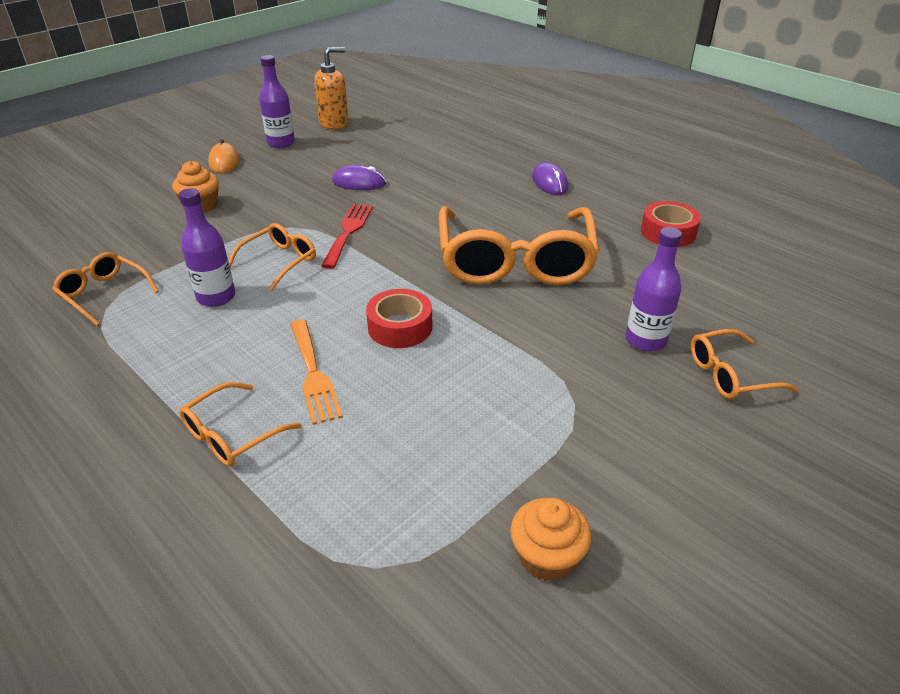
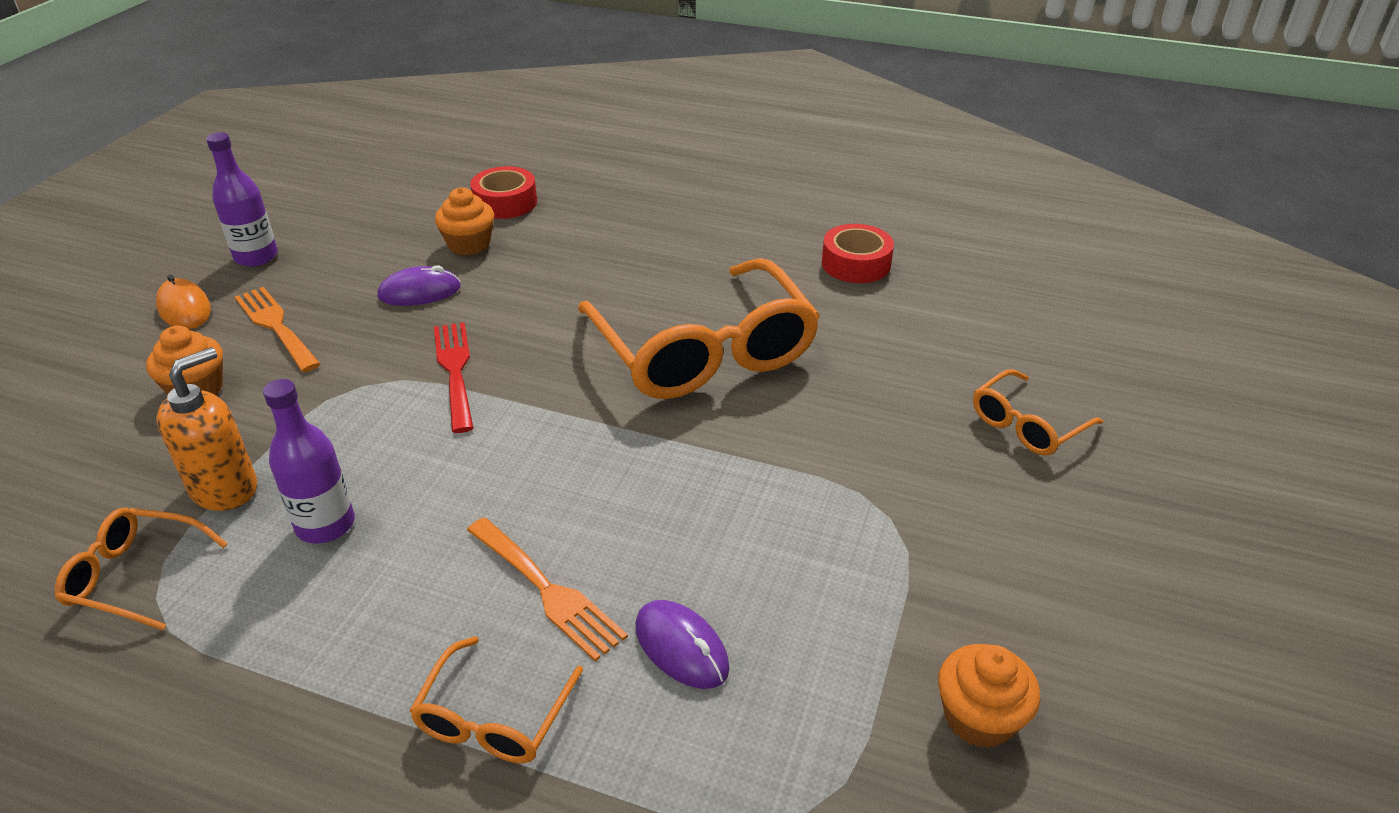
camera: 25 degrees left, 0 degrees up
(265, 182) = (276, 326): none -> orange fork
(280, 261) = (385, 441): orange glasses -> none
(334, 123) = (319, 208): orange soap dispenser -> orange soap dispenser (225, 488)
(400, 327) = (618, 486): red tape -> red tape (505, 202)
(408, 162) = (469, 244): none -> orange cupcake
(550, 182) = (676, 230): purple mouse -> purple mouse (681, 647)
(645, 340) = (916, 411): purple bottle -> none

